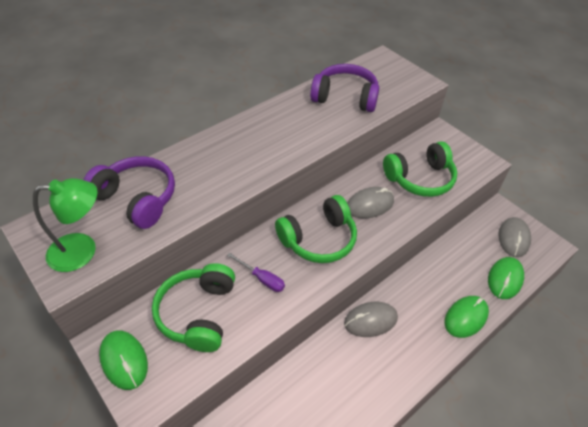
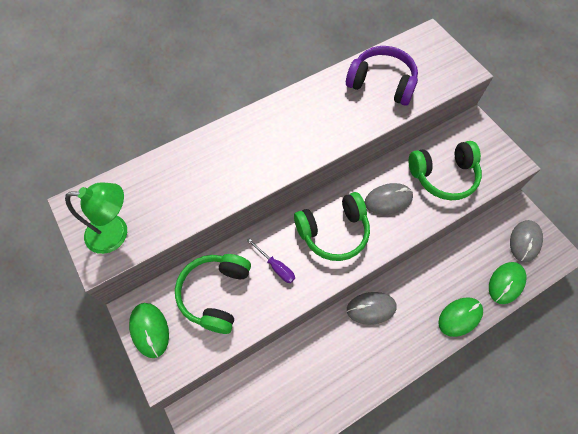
camera: 10 degrees right, 15 degrees up
(137, 199) = (167, 183): purple headphones -> none

